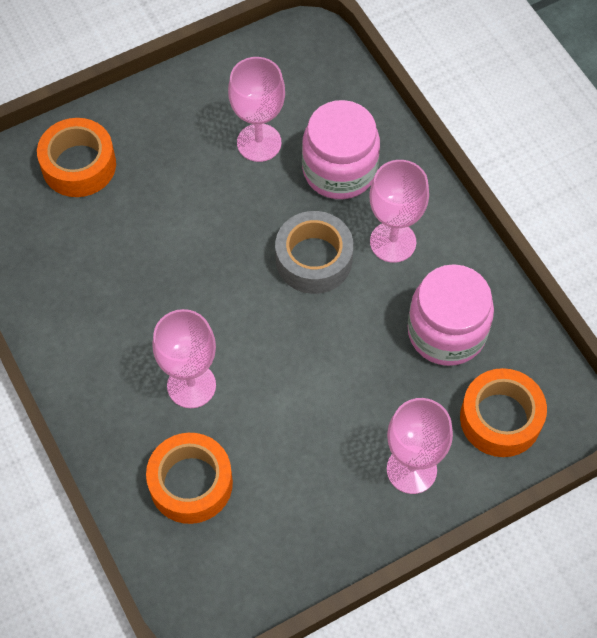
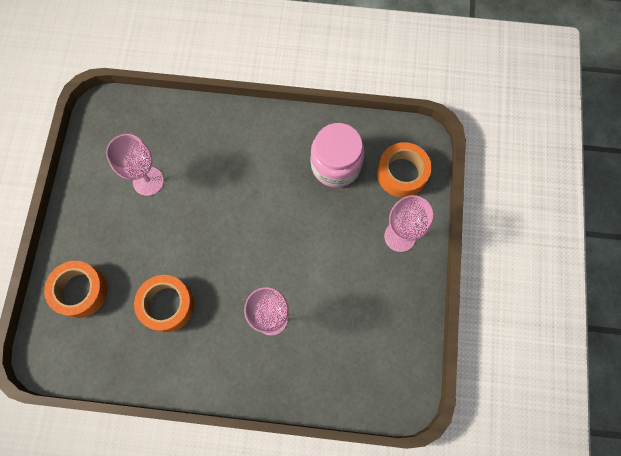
camera: 55 degrees left, 10 degrees up
(191, 483) = (329, 357): orange tape -> orange tape (167, 305)
(314, 259) = (243, 202): grey tape -> none
(339, 170) = (199, 151): pink jar -> none
(393, 242) = (264, 155): pink goblet -> none

